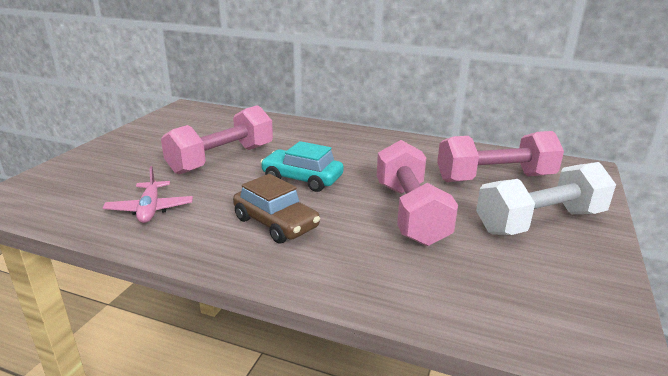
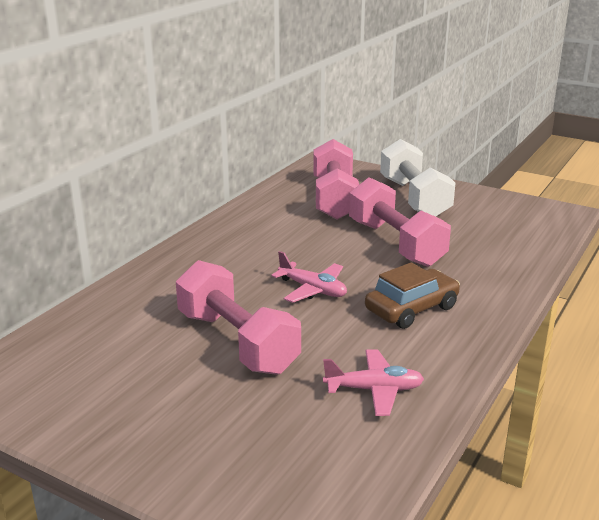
camera: 80 degrees left, 0 degrees up
(302, 179) = (312, 290): turquoise car -> pink plane
(410, 213) = (395, 243): pink dumbbell -> pink dumbbell turned 60 degrees clockwise

